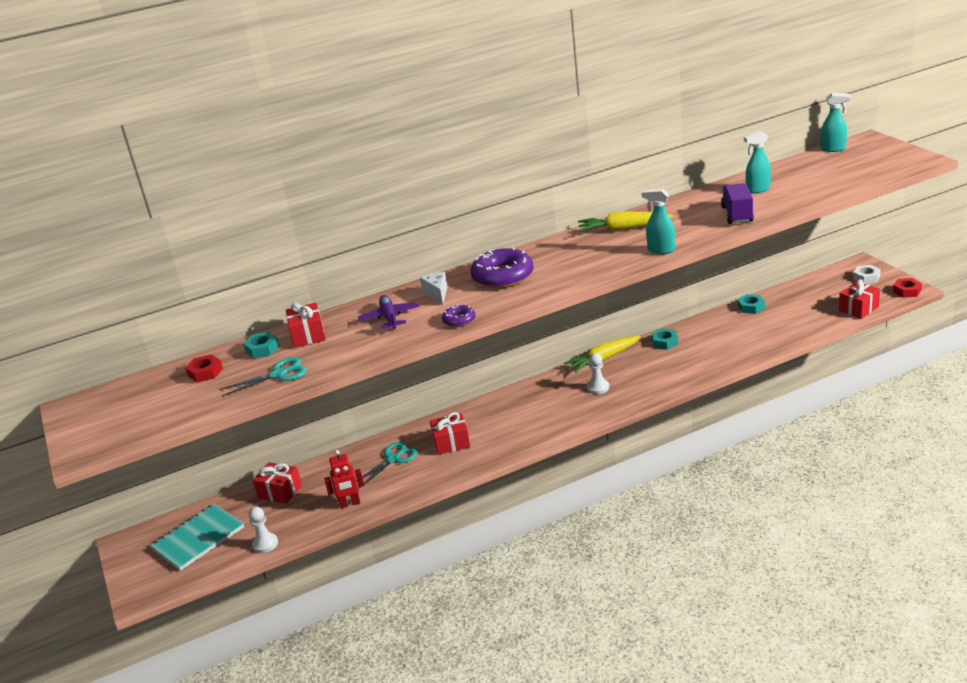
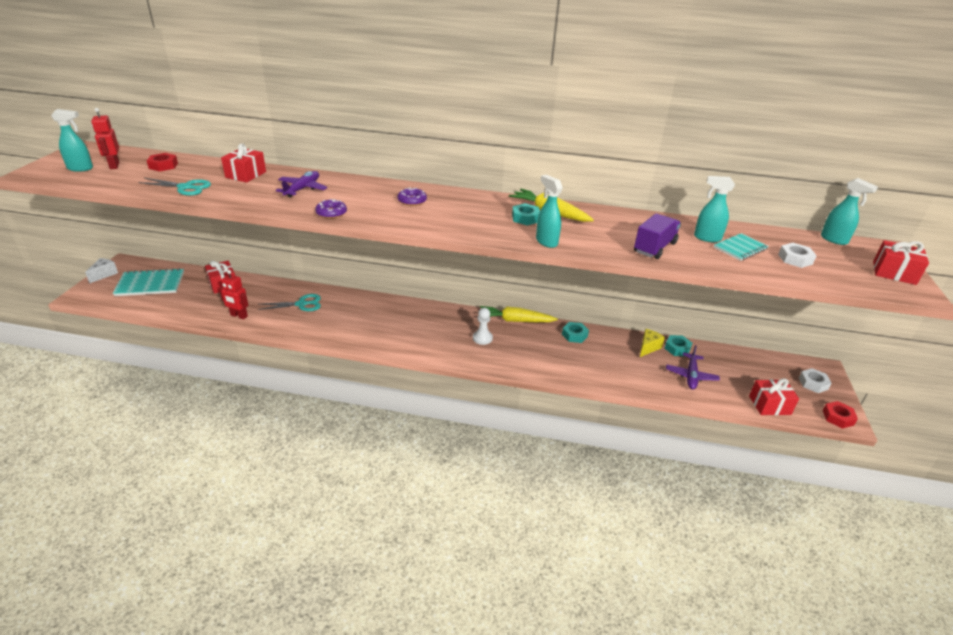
camera: 30 degrees right, 5 degrees up
(123, 420) = (81, 168): none -> turquoise spray bottle
(152, 399) = (114, 165): none -> red robot
(262, 349) = (212, 169): turquoise nut -> turquoise nut (525, 218)
(265, 544) = (168, 309): white pawn -> none
(437, 294) = (355, 190): white cheese -> white cheese (104, 274)
(451, 443) = (344, 316): red gift -> red gift (894, 273)
(503, 276) = (412, 201): purple donut -> purple donut, size x0.51
(730, 319) = (648, 347): none -> yellow cheese
(785, 320) = (691, 376): none -> purple plane
(788, 186) = (740, 248): none -> turquoise notebook
(830, 175) = (795, 259): none -> white nut

